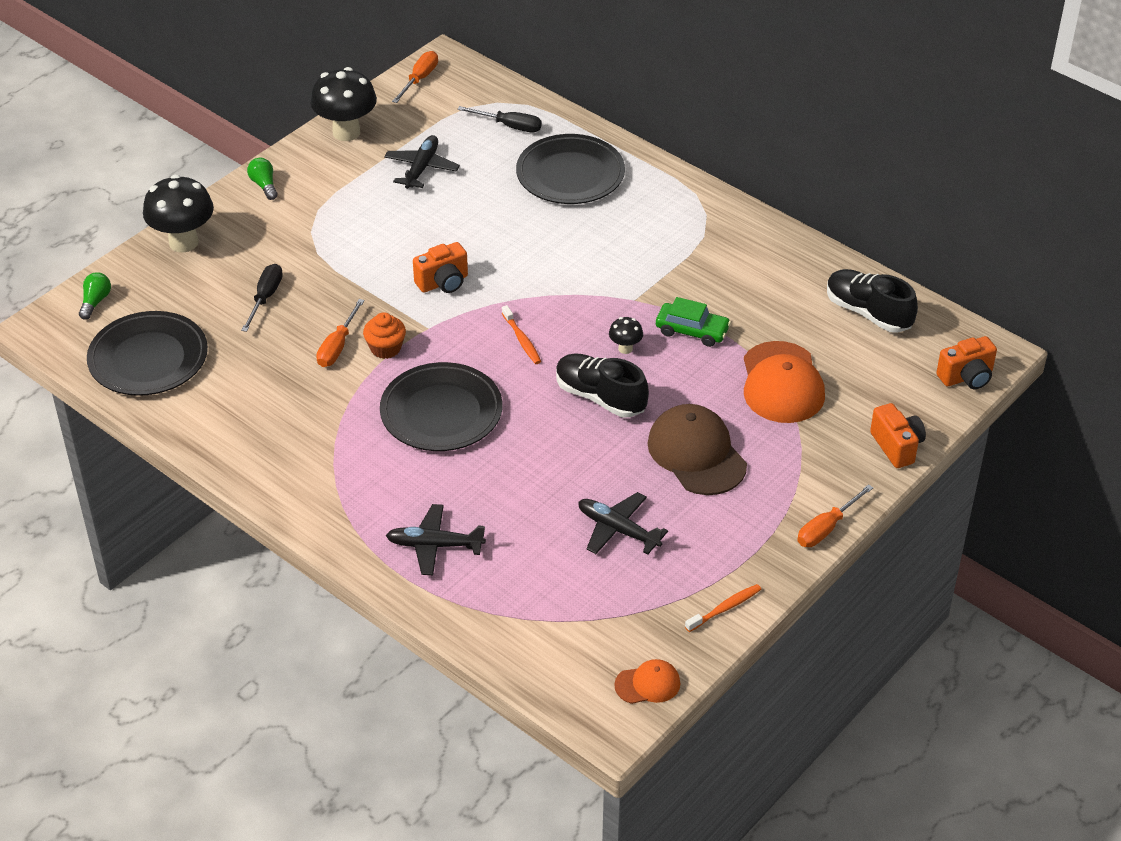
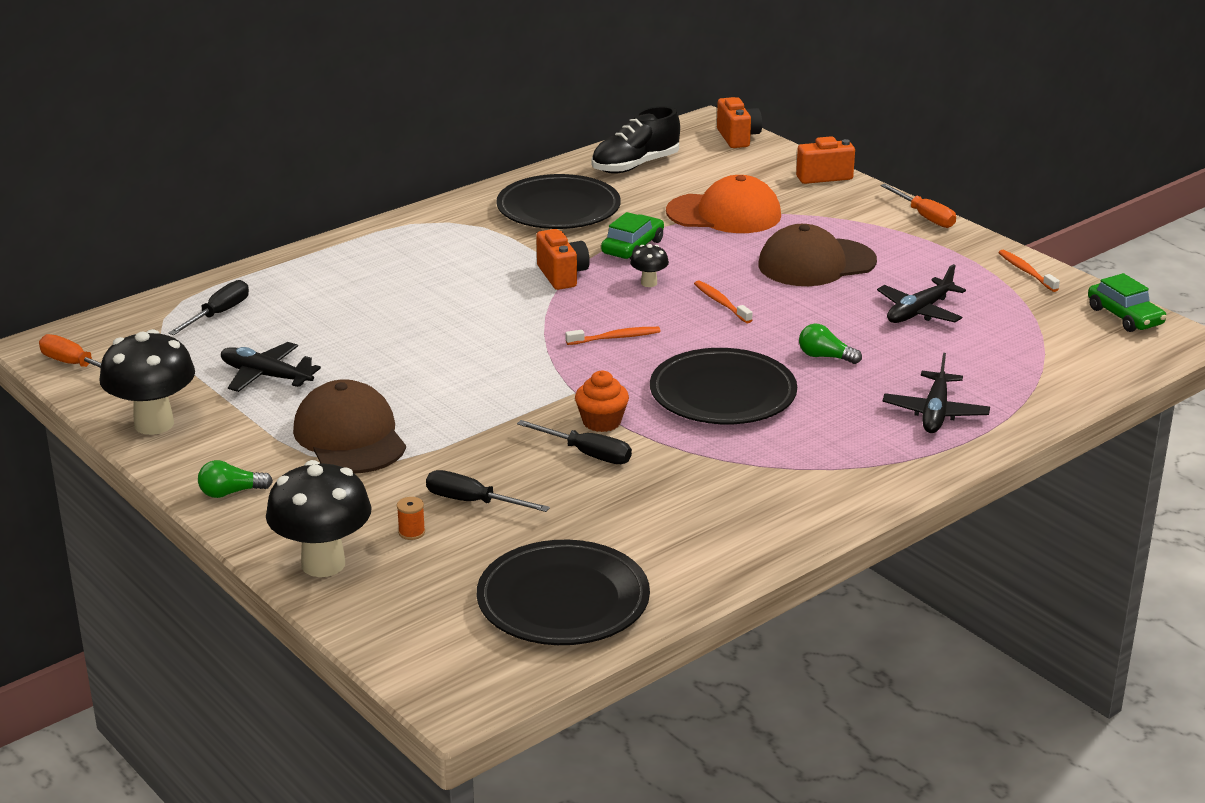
camera: 80 degrees left, 15 degrees down
(95, 302) = (422, 646): green light bulb -> green light bulb (825, 357)
(224, 275) = (411, 532): none -> orange spool
(338, 346) = (587, 454): orange screwdriver -> black screwdriver
(344, 224) = (350, 436): none -> brown cap
(443, 283) = (496, 377): orange camera -> orange camera (562, 275)
(570, 174) = (335, 286): black plate -> black plate (558, 209)
(600, 397) = (721, 303): black shoe -> orange toothbrush
(648, 684) = (1125, 316): orange cap -> green car

